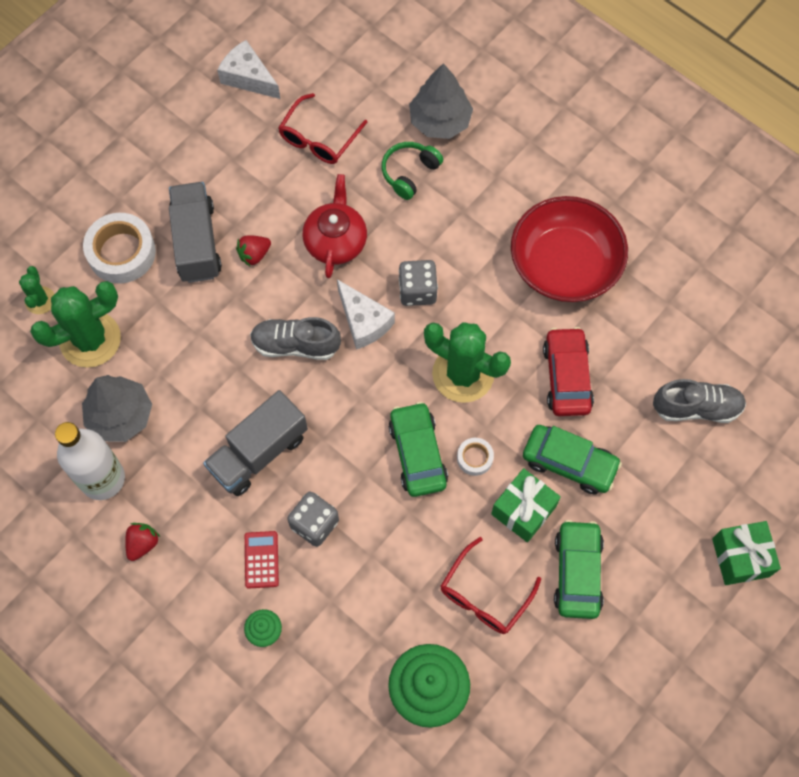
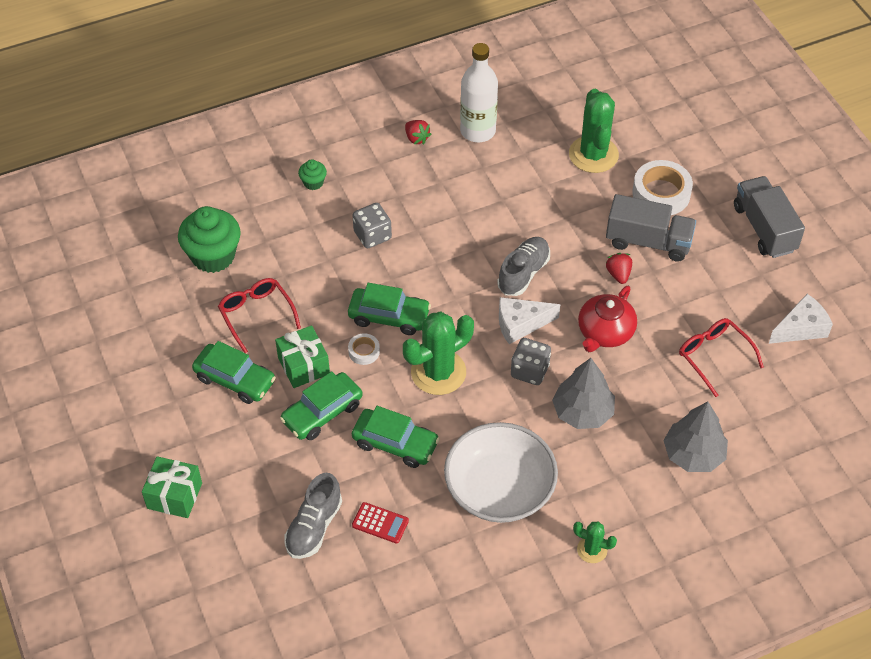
camera: 115 degrees right, 15 degrees down
(40, 300) = (642, 136): green cactus -> green cactus (592, 550)
(120, 416) = (521, 154): grey tree -> grey tree (582, 412)
(258, 452) = (447, 222): grey truck -> grey truck (764, 228)
(261, 559) = (365, 197): red calculator -> red calculator (380, 523)
(336, 241) = (605, 332): red teapot -> red teapot turned 90 degrees clockwise
(409, 173) = (648, 409): green headphones -> none
(564, 264) = (499, 489): red bowl -> white bowl
(566, 377) = (395, 443): red car -> green car

